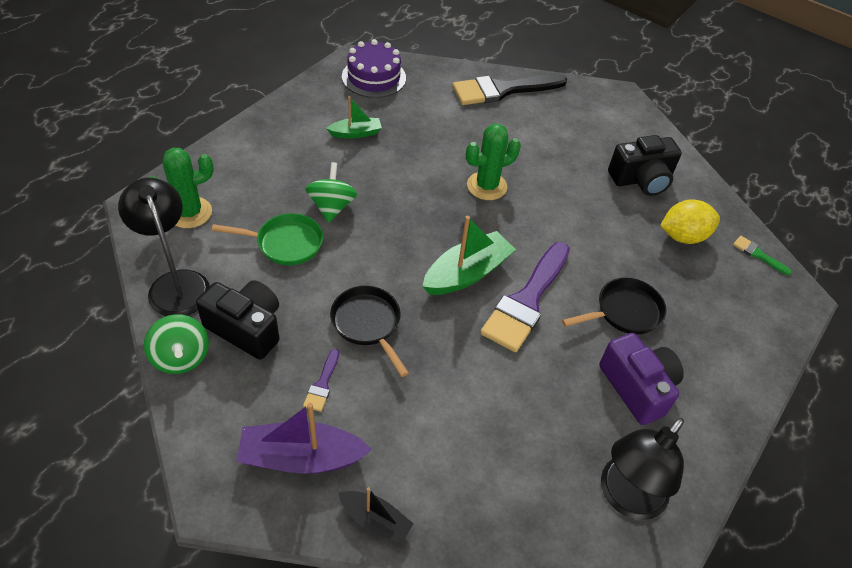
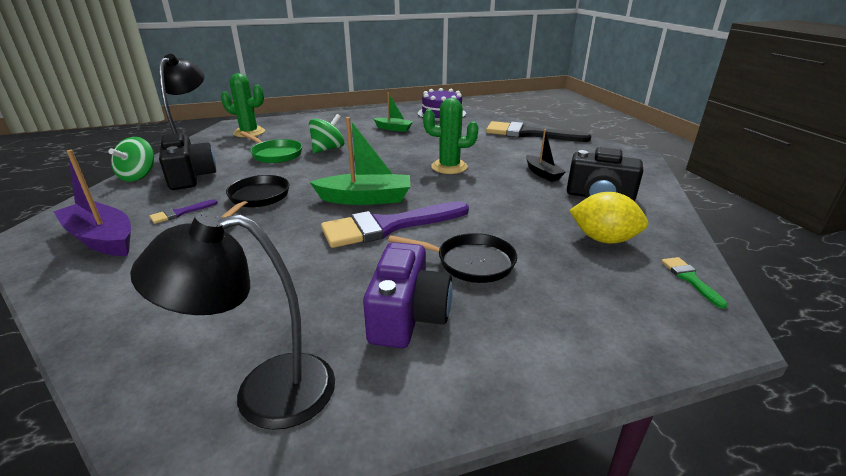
camera: 40 degrees right, 20 degrees down
(375, 520) = (70, 291): black boat -> black boat (542, 174)

